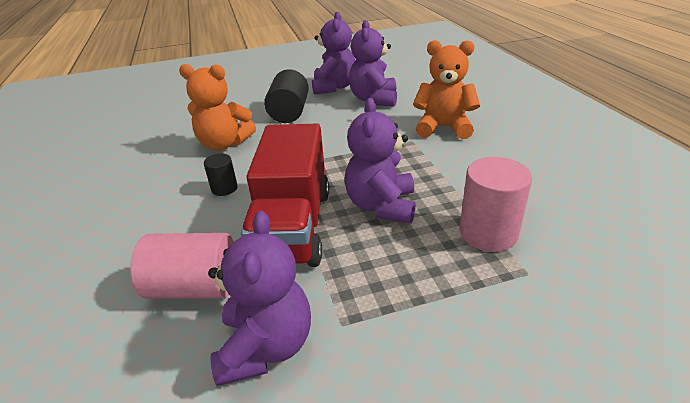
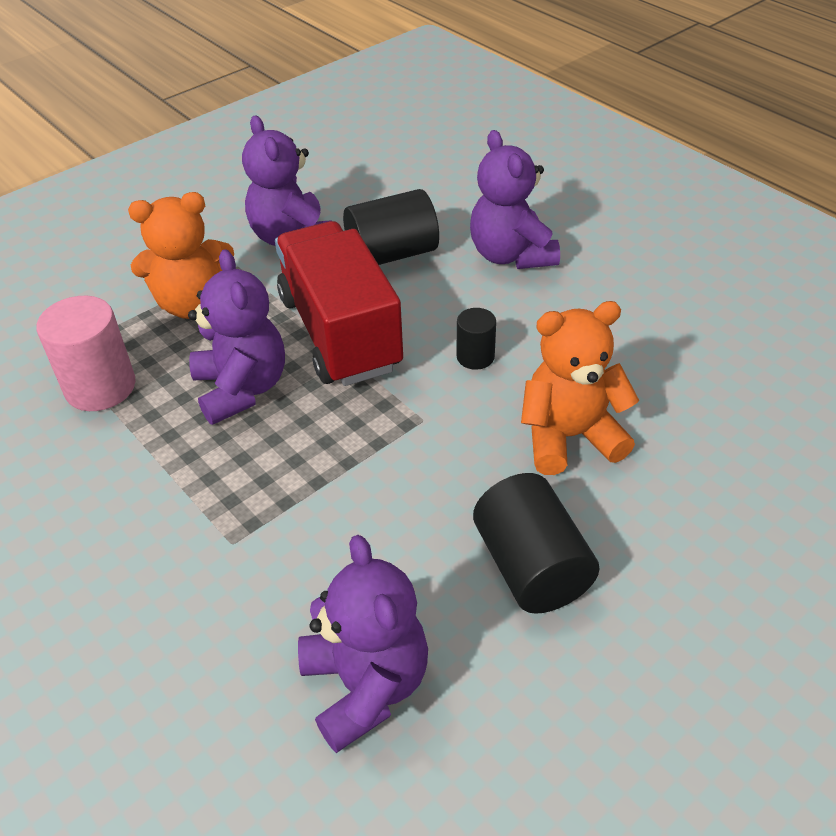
camera: 155 degrees right, 10 degrees up
(195, 287) = (392, 254): pink cylinder -> black cylinder
(334, 87) = (506, 725): purple teddy bear -> purple teddy bear (511, 255)
(443, 127) = (175, 605): orange teddy bear -> orange teddy bear (193, 304)

